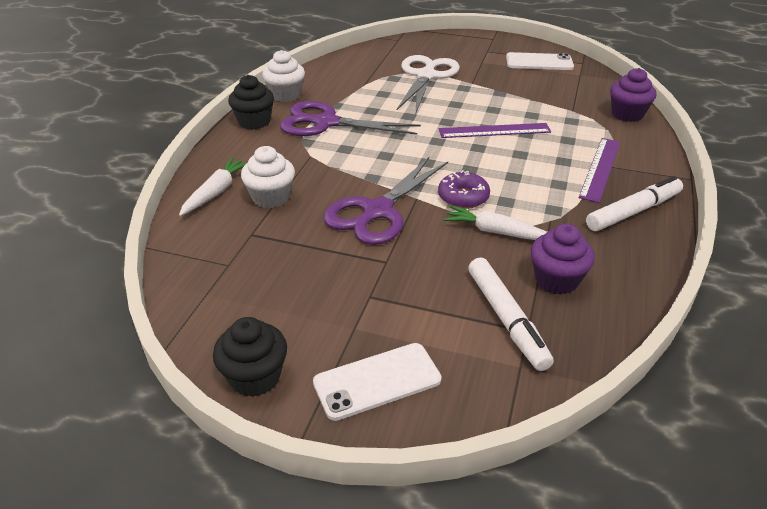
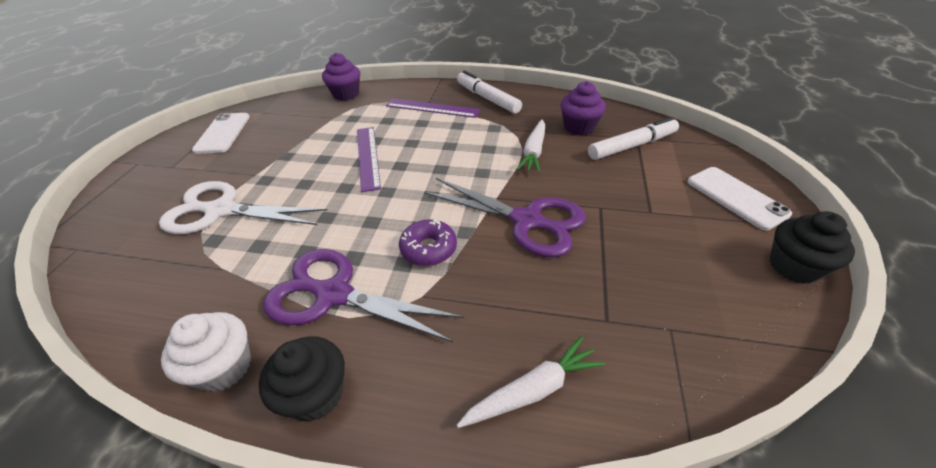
camera: 95 degrees left, 5 degrees up
(216, 192) = (532, 390): white carrot -> white carrot turned 135 degrees clockwise
(271, 197) = (527, 317): white cupcake -> none
(326, 123) = (333, 294): purple scissors -> purple scissors turned 105 degrees clockwise
(463, 197) = (488, 170): purple donut -> purple donut (428, 249)

